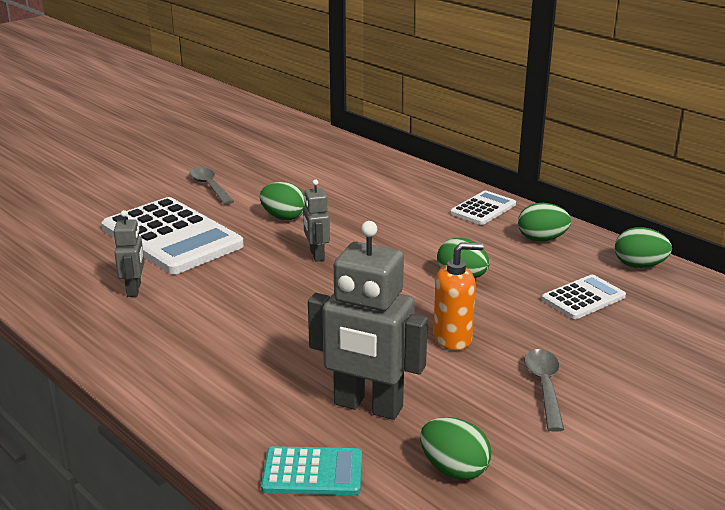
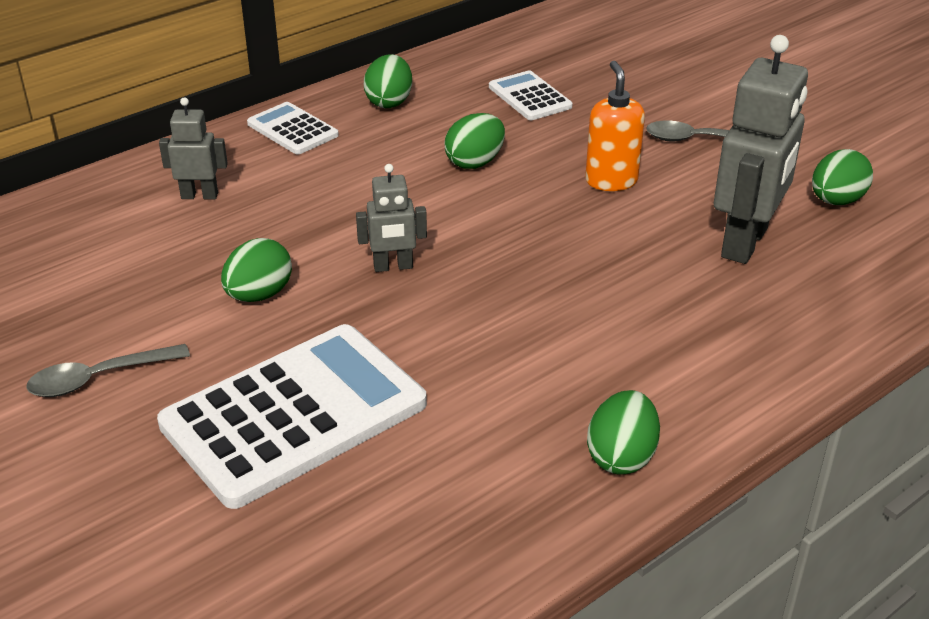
camera: 85 degrees left, 10 degrees up
(134, 289) = (471, 445): grey robot -> grey robot (199, 195)
(312, 472) = (862, 282): turquoise calculator -> none
(639, 265) = (464, 57): green egg -> green egg (621, 456)

